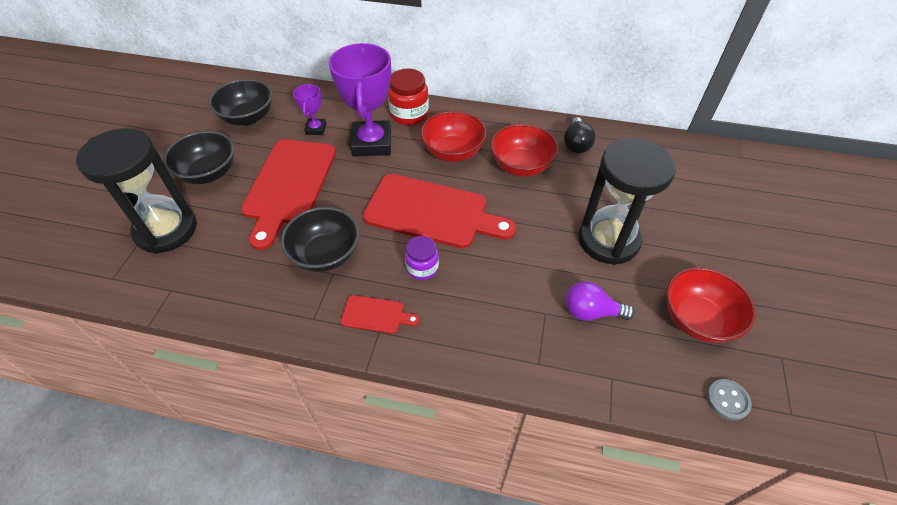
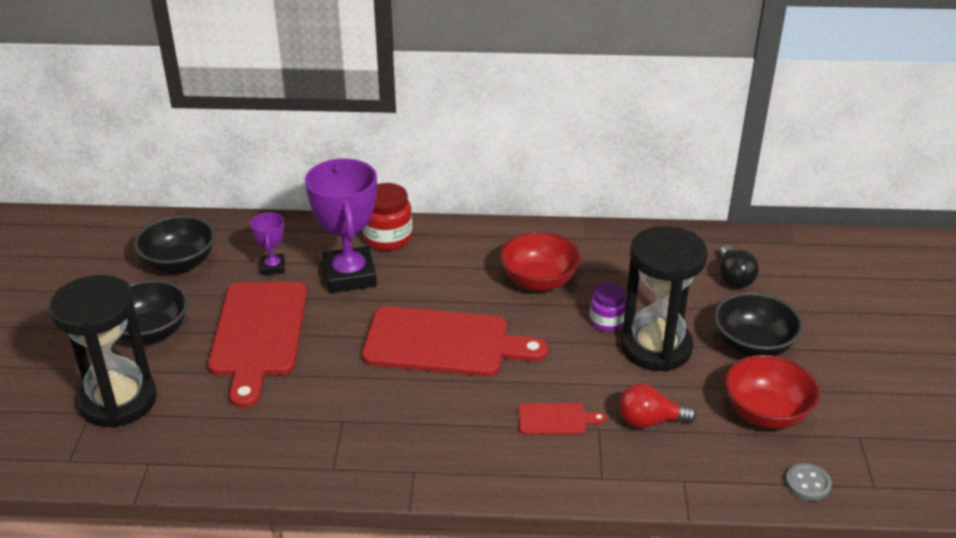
camera: 10 degrees left, 15 degrees down
(325, 254) = (328, 402): black bowl -> black bowl (753, 346)
(376, 315) = (405, 456): red cutting board -> red cutting board (555, 419)
(422, 268) = (447, 402): purple jar -> purple jar (607, 321)
(453, 152) = (453, 275): red bowl -> none
(576, 144) = (599, 250): black light bulb -> black light bulb (734, 278)
(591, 312) = (650, 421): purple light bulb -> red light bulb

